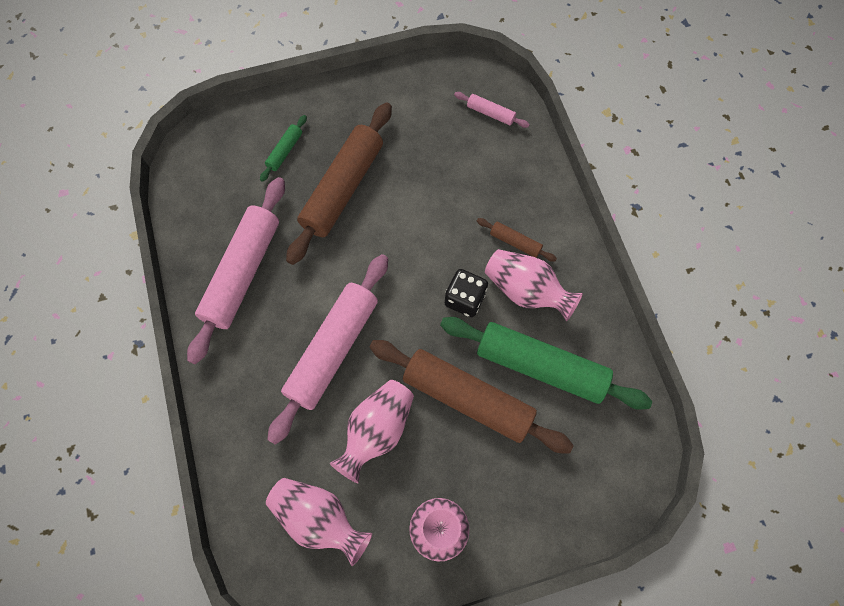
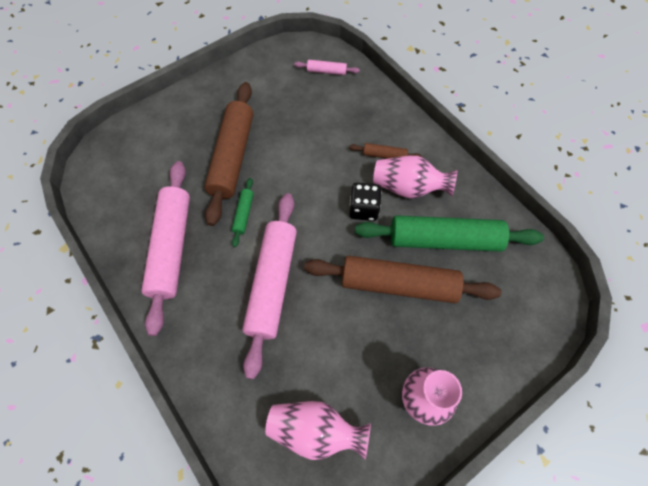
camera: 20 degrees left, 5 degrees down
(285, 151) = (174, 143): green rolling pin -> green rolling pin (243, 214)
(377, 431) = (335, 337): pink vase -> none

